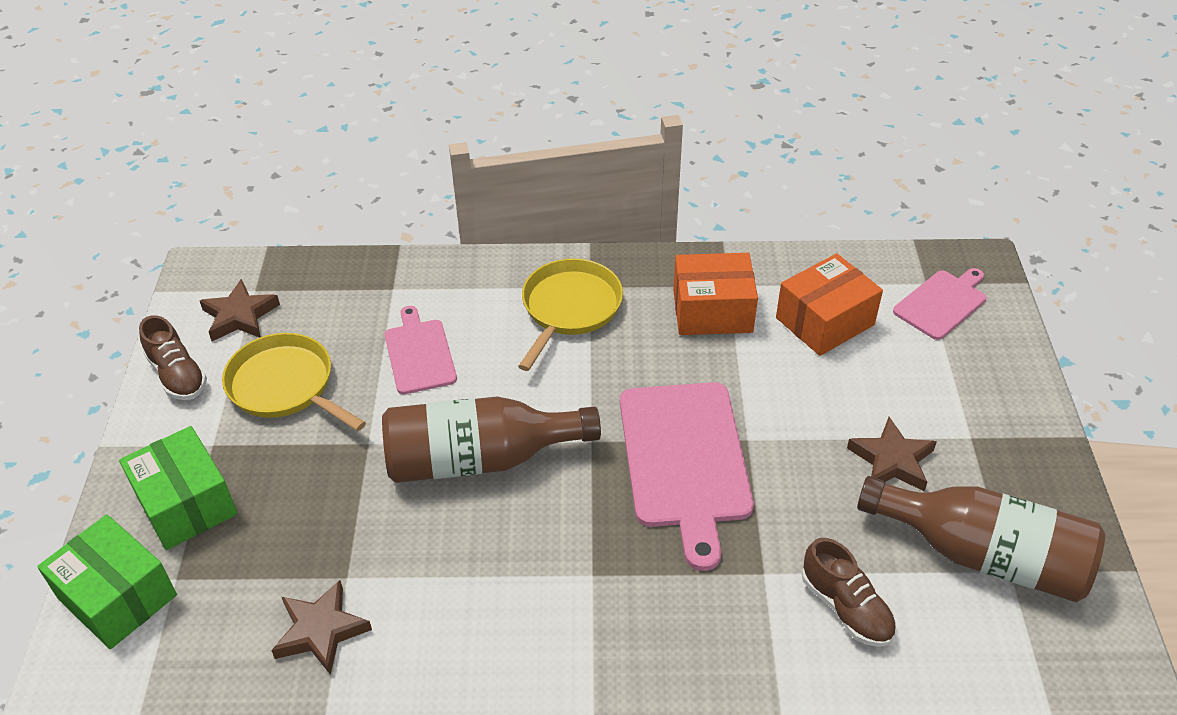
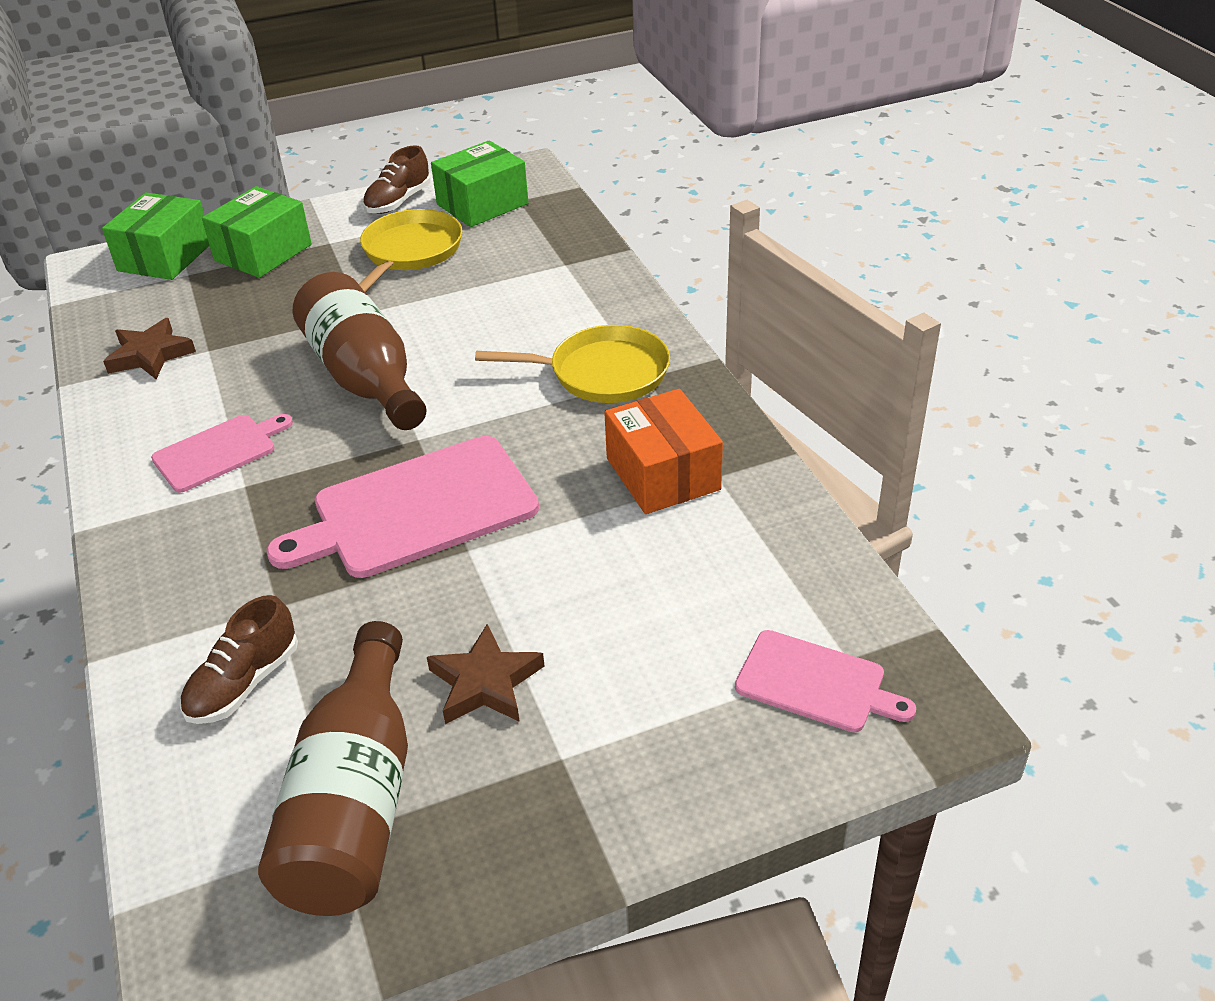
camera: 70 degrees right, 5 degrees down
(240, 316) = (482, 204): brown star -> green box
(419, 354) = (486, 305): pink cutting board -> pink cutting board (219, 452)
(825, 321) = (703, 572): orange box -> none

